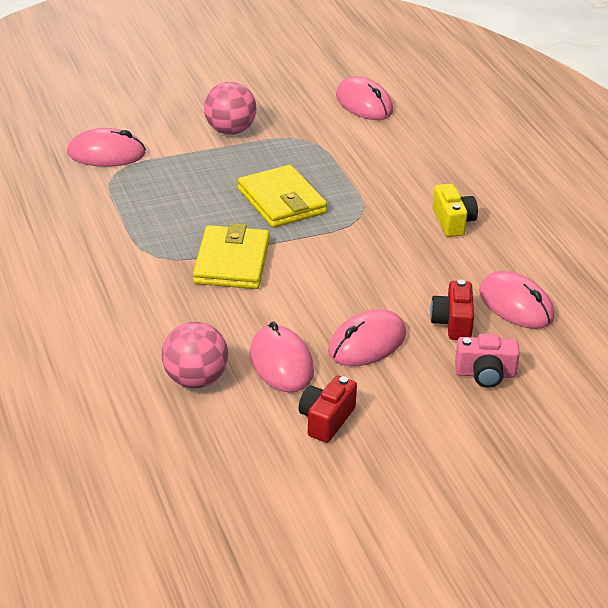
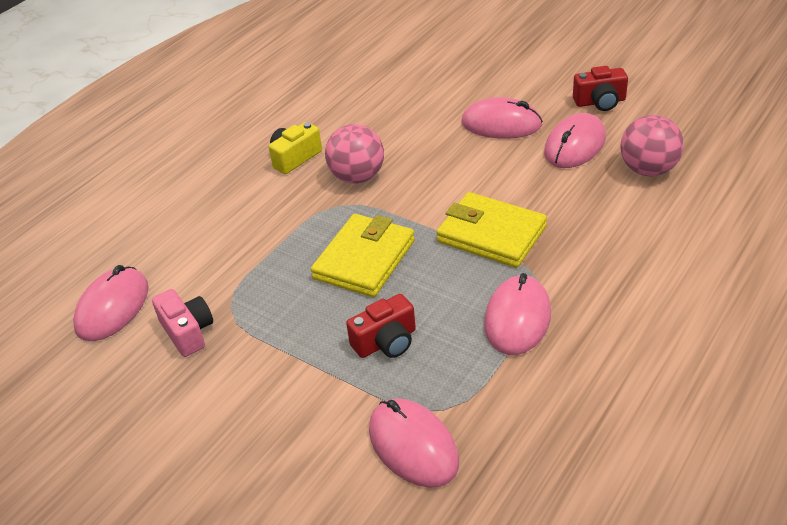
camera: 120 degrees left, 5 degrees up
(230, 130) = (262, 374): pink ball -> pink ball (357, 177)
(232, 262) = (491, 234): yellow wallet -> yellow wallet turned 60 degrees clockwise
(453, 323) = (430, 103): red camera -> red camera (386, 342)
(485, 374) = (469, 71): pink camera -> pink camera (188, 332)
(516, 305) = (376, 90): pink mouse -> pink mouse (517, 318)

